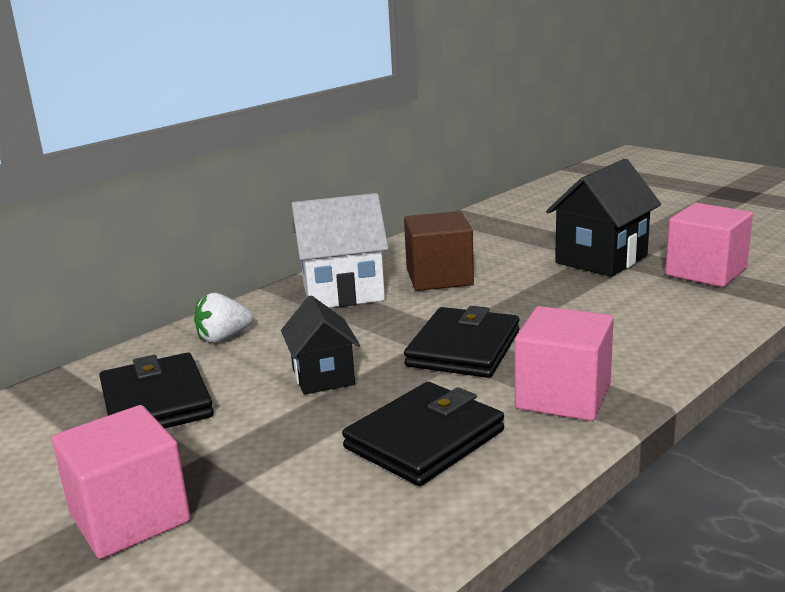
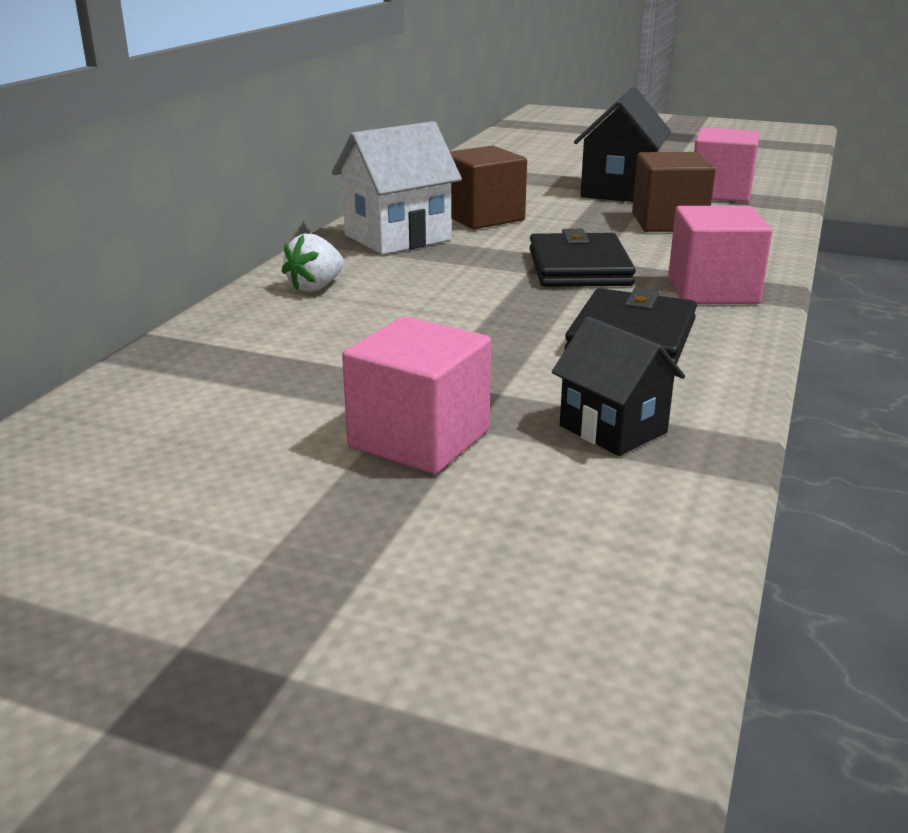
camera: 25 degrees left, 5 degrees up
(156, 402) = (314, 347): black wallet -> none
(323, 376) = (469, 304): black house -> black house (613, 429)
(610, 304) = (668, 222): none -> brown cube

